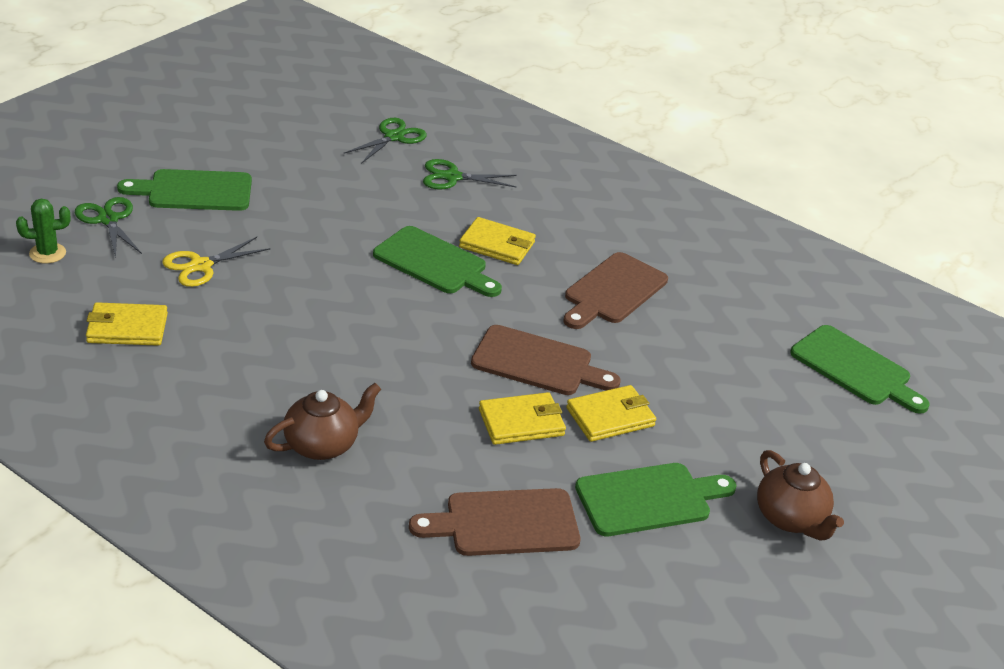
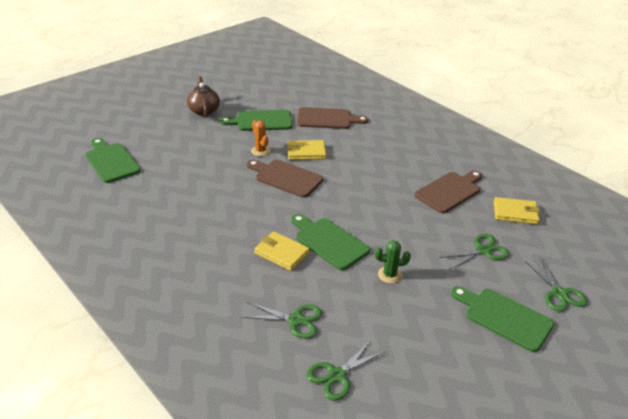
camera: 165 degrees left, 0 degrees up
(47, 253) = (587, 267): green cactus -> green cactus (389, 275)
(194, 191) = (504, 317): green cutting board -> green cutting board turned 150 degrees counterclockwise
(200, 266) = (483, 251): yellow scissors -> green scissors
(322, 444) = (403, 151): brown teapot -> none
(610, 417) = (260, 151): yellow wallet -> orange cactus
(613, 291) = (219, 214): brown cutting board -> brown cutting board (449, 191)

